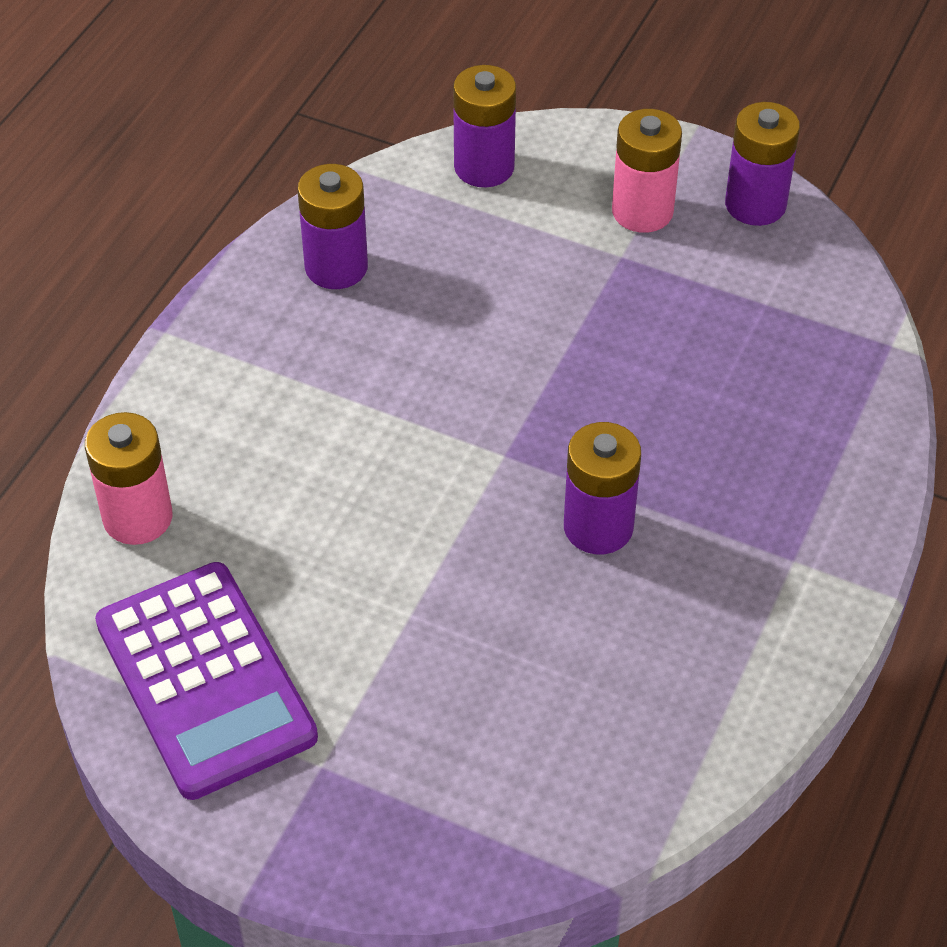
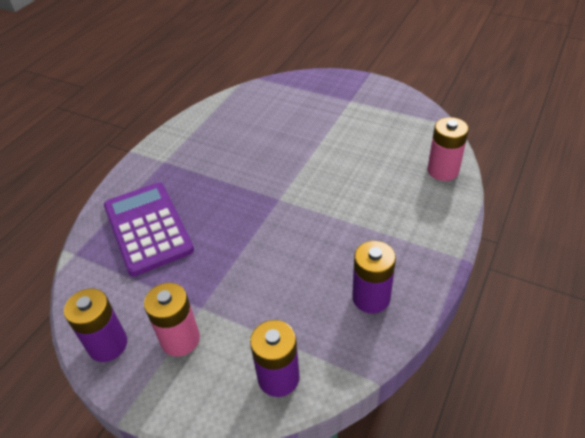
camera: 175 degrees left, 5 degrees down
(205, 680) = (397, 120): purple calculator -> purple calculator (147, 228)
(598, 527) = (241, 171): purple battery -> none

